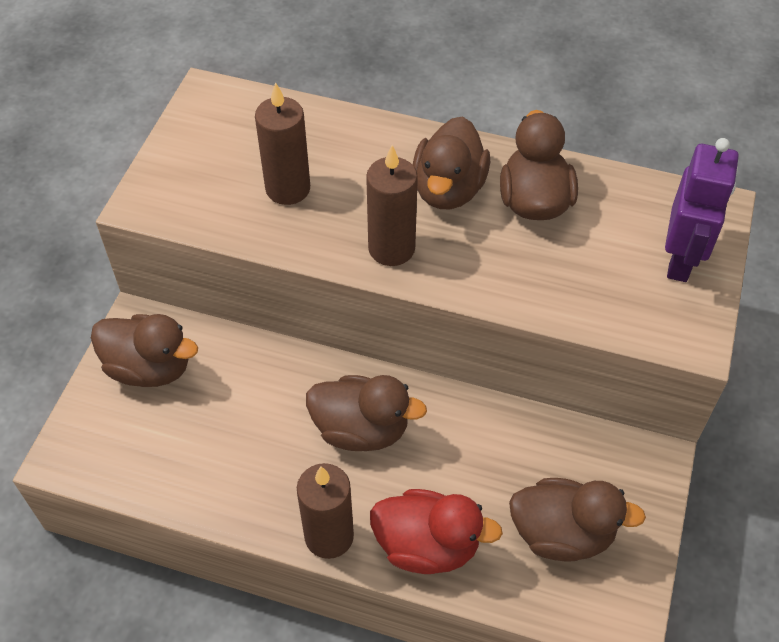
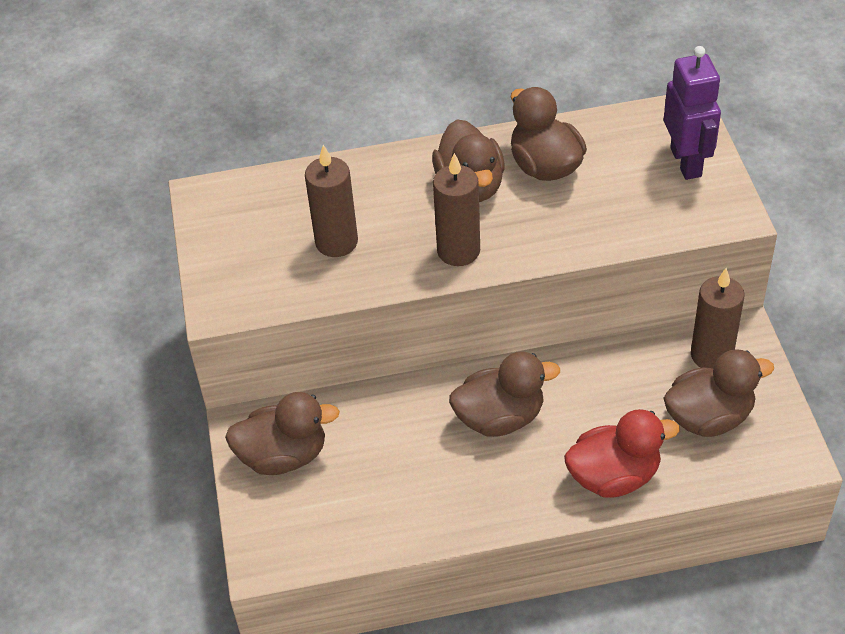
camera: 25 degrees left, 5 degrees down
(329, 536) = (532, 508): brown candle -> brown candle (711, 355)

